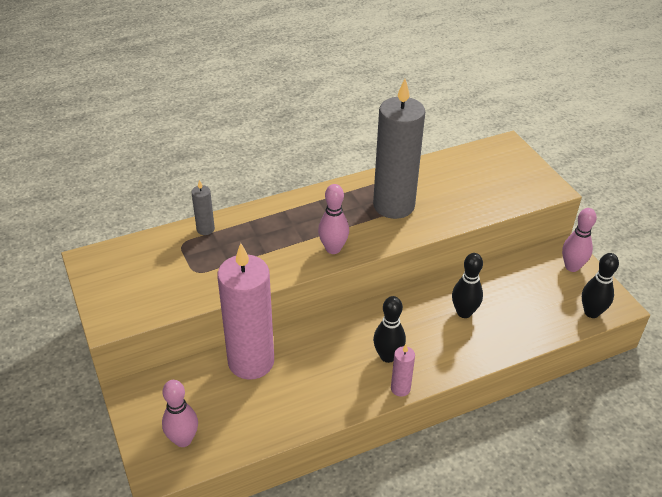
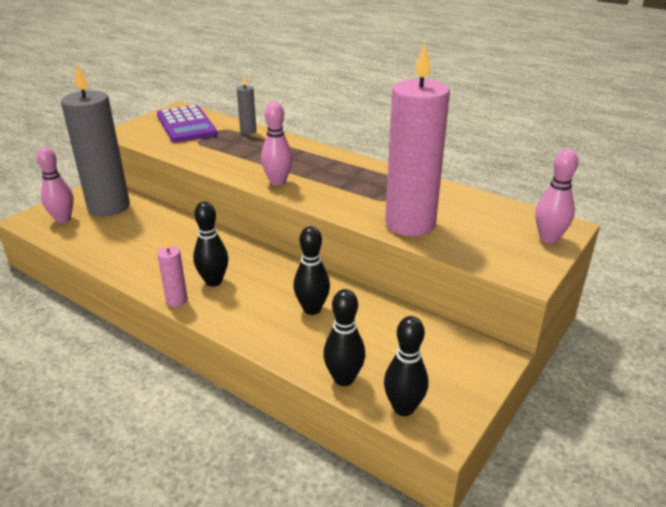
camera: 60 degrees right, 10 degrees down
(144, 267) = (186, 125): none -> purple calculator
(251, 361) = (160, 220): pink candle -> pink candle (410, 224)
(393, 205) = (371, 192): grey candle -> grey candle (109, 207)
(550, 328) = (344, 379): none -> black bowling pin
(572, 267) = (469, 369): pink bowling pin -> pink bowling pin (548, 239)

